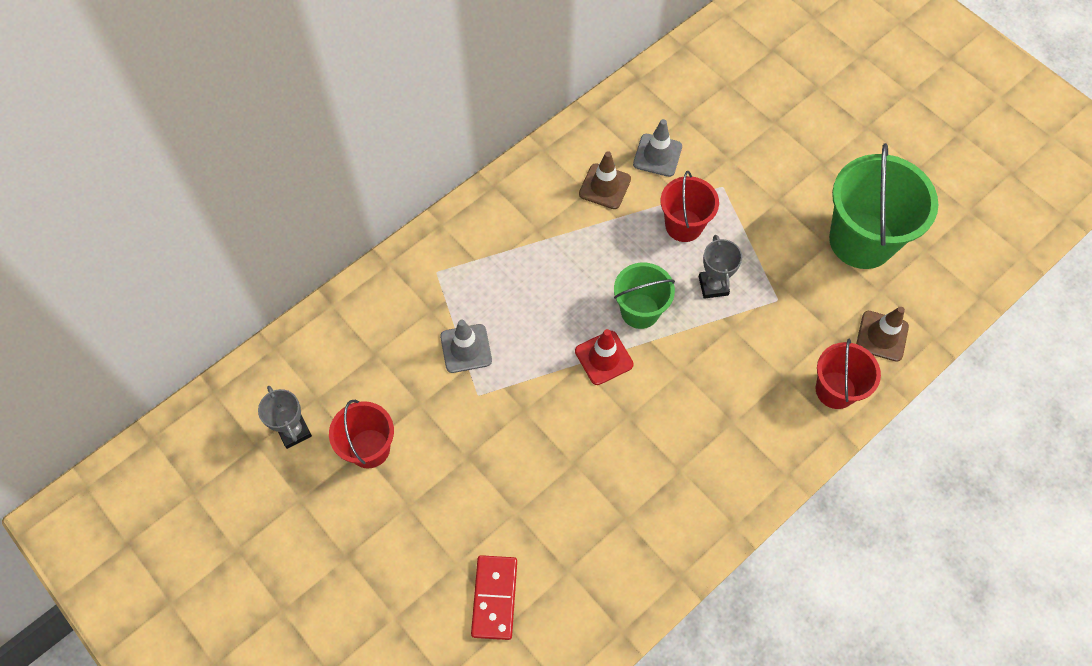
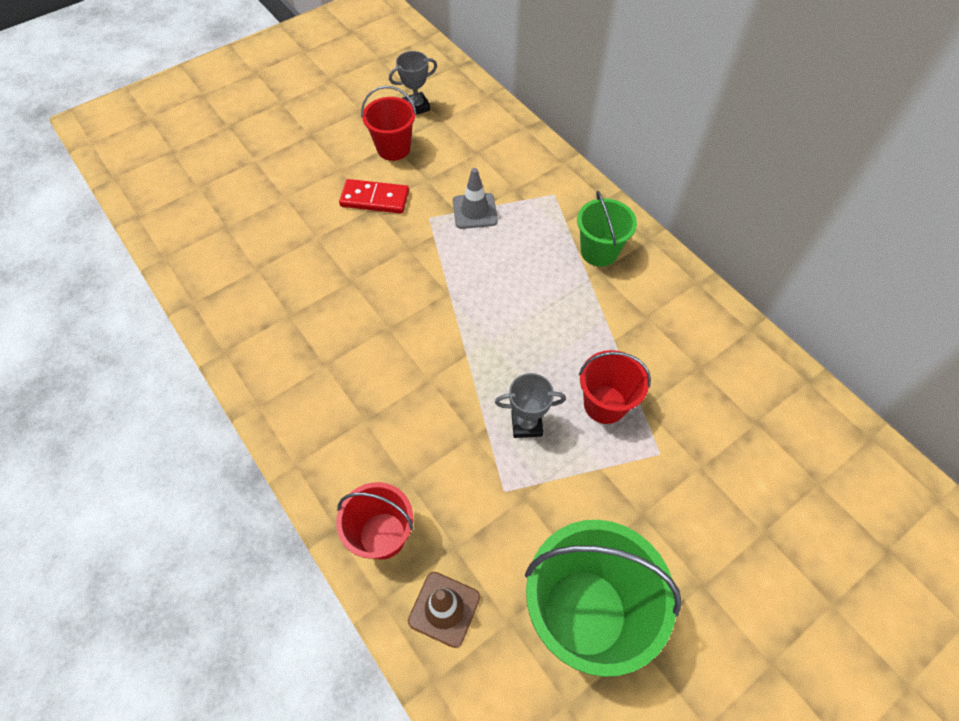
camera: 95 degrees right, 5 degrees down
(495, 598) = (249, 219): red domino -> red domino (374, 199)
(604, 186) = (653, 333): brown traffic cone -> none
(604, 358) = (452, 313): red traffic cone -> none
(640, 311) = (501, 350): green bucket -> green bucket (599, 251)
(657, 155) = (699, 389): grey traffic cone -> none

